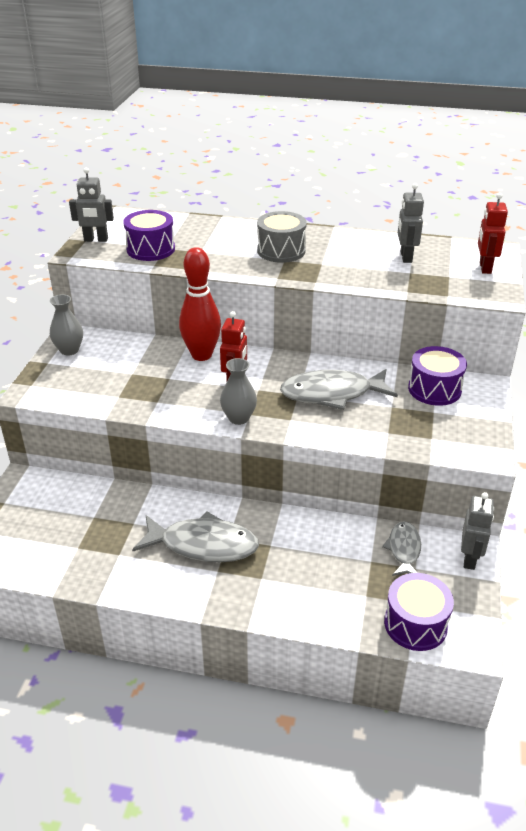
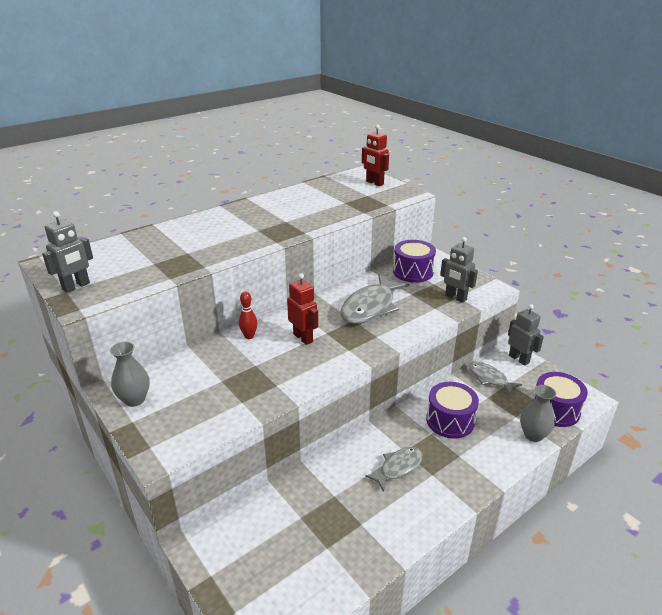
camera: 50 degrees left, 5 degrees down
(151, 249) = (143, 270): purple drum -> purple drum (450, 421)
(201, 355) = (249, 336): red bowling pin -> red bowling pin, size x0.47
(203, 545) = (398, 468): grey fish -> grey fish, size x0.58
(238, 418) = (348, 357): grey vase -> grey vase (533, 435)
(281, 251) = (244, 226): grey drum -> none
(405, 257) = (325, 196): grey robot -> grey robot (455, 298)

